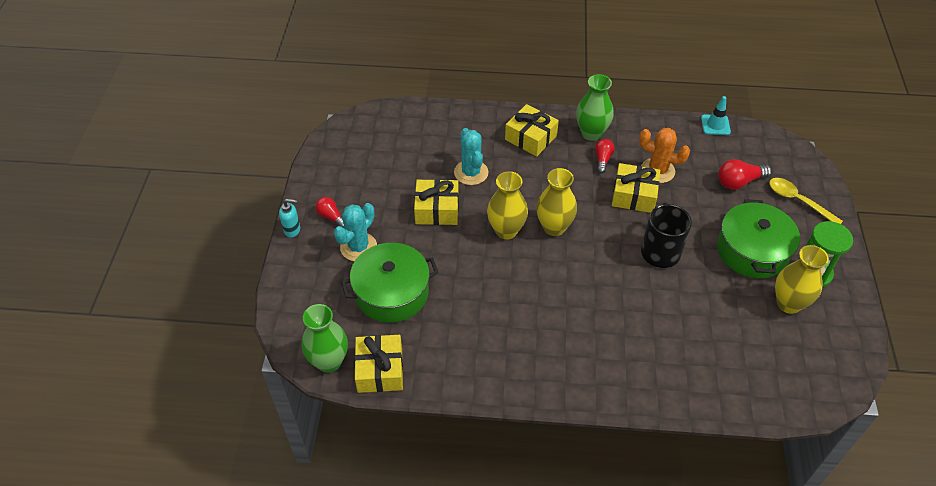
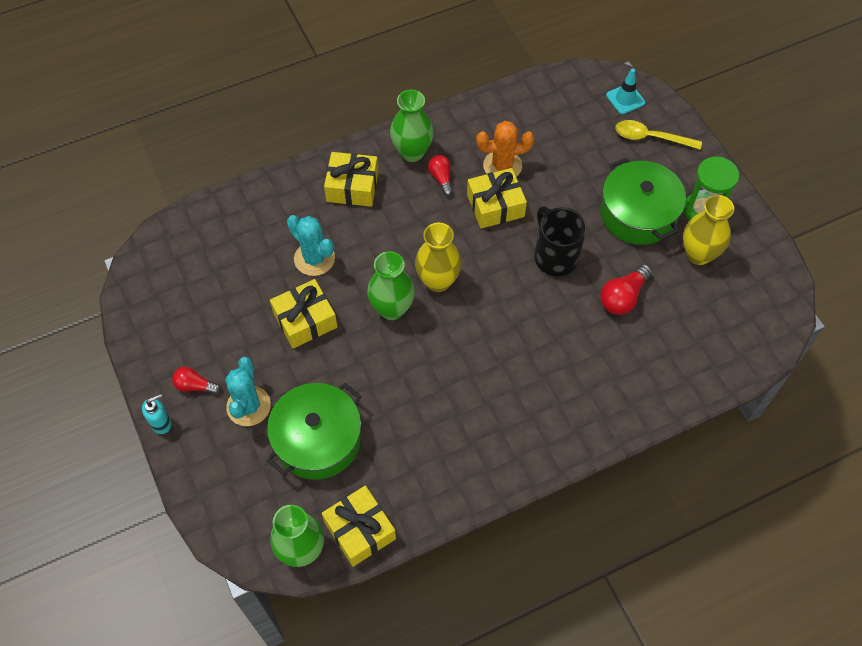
camera: 30 degrees left, 10 degrees up
(506, 230) = (392, 309): yellow vase -> green vase
(715, 125) = (529, 85): turquoise traffic cone -> turquoise traffic cone (625, 99)
(739, 182) = (586, 142): red light bulb -> red light bulb (623, 297)

